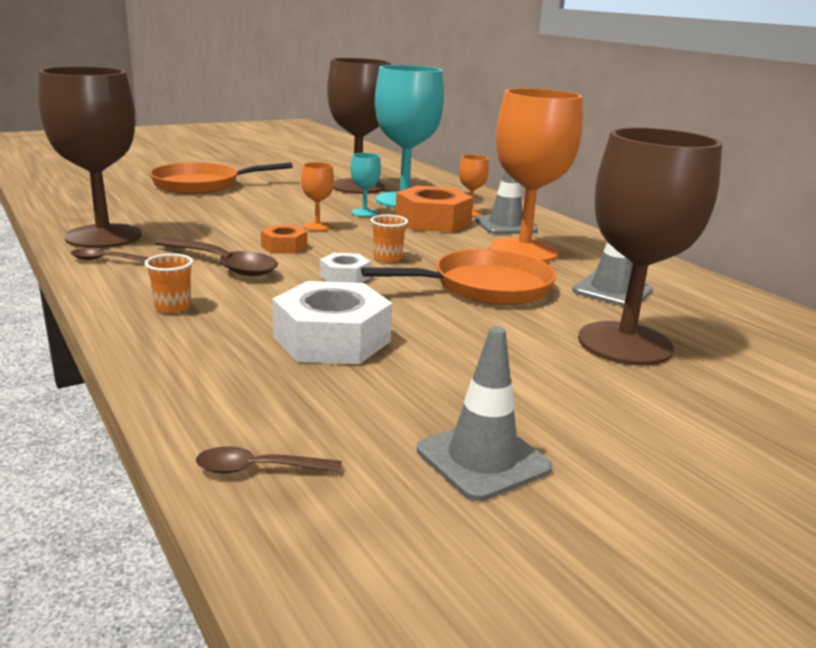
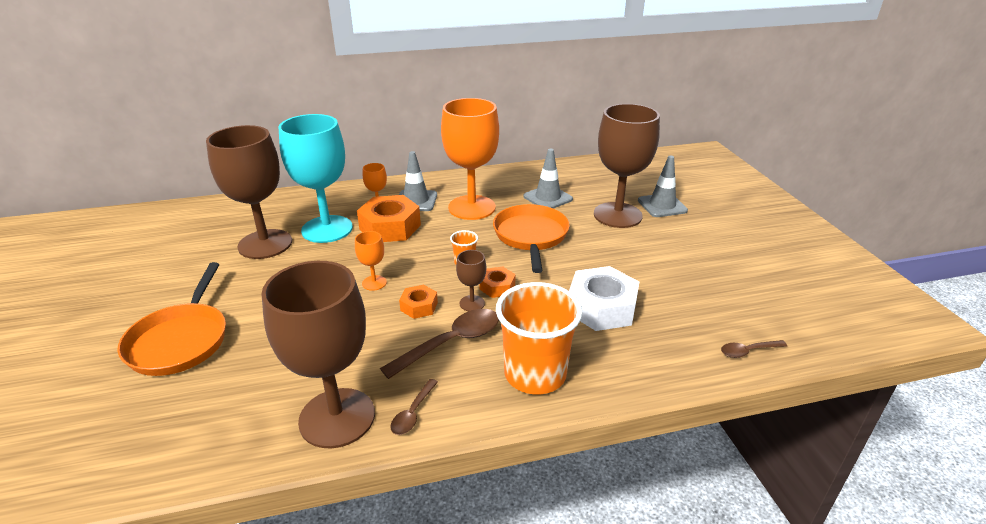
camera: 70 degrees left, 10 degrees up
(173, 307) = (535, 374): orange cup -> orange cup, size x2.29
(258, 469) = (748, 351): brown spoon -> brown spoon turned 60 degrees clockwise
(302, 268) = (472, 303): none -> brown goblet
(344, 277) = (497, 287): white nut -> orange nut
(364, 213) = (349, 254): turquoise goblet -> none
(482, 459) = (731, 284): grey traffic cone -> grey traffic cone (662, 205)

